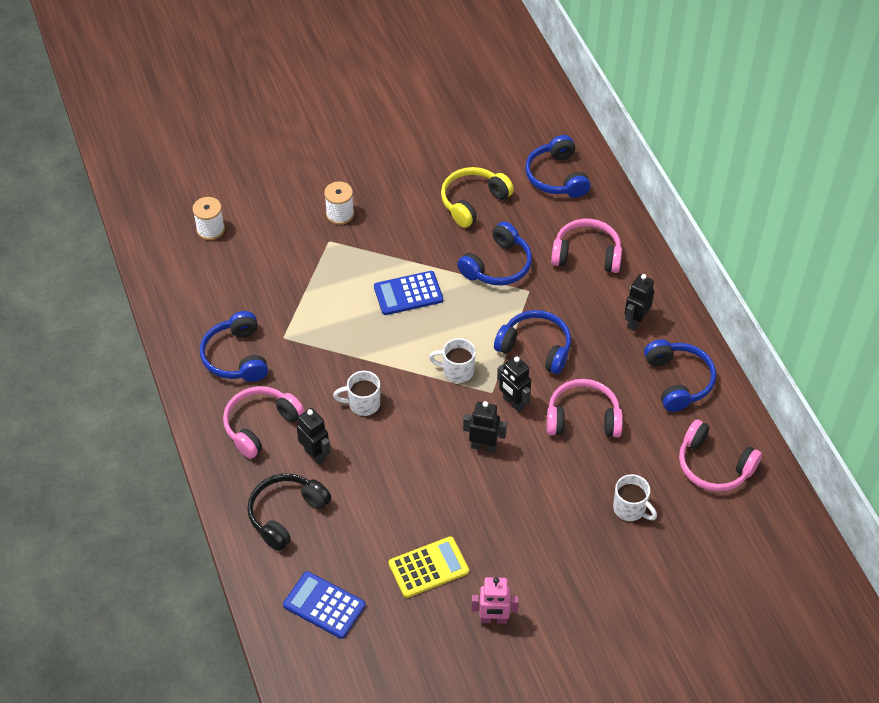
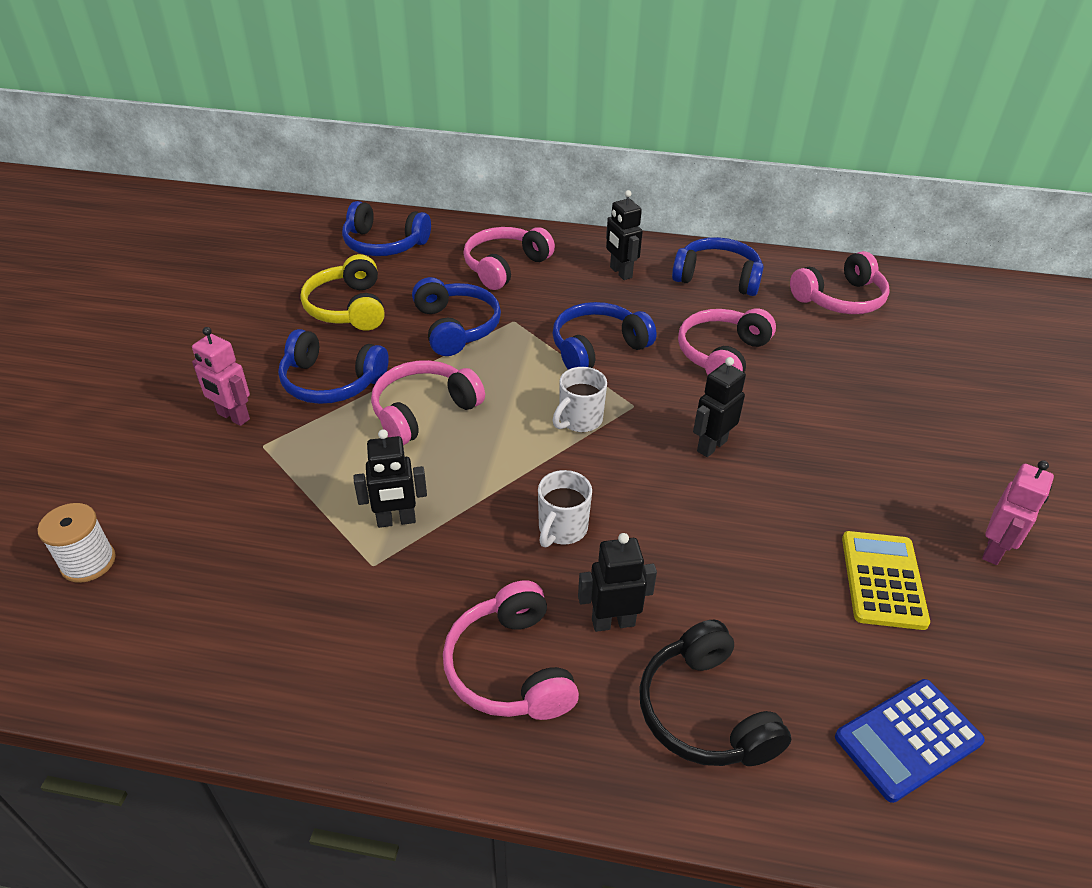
camera: 60 degrees left, 10 degrees down
(236, 357) = (354, 640): blue headphones -> blue headphones (331, 382)
(340, 214) = (233, 417): white spool -> pink robot
(408, 293) = (423, 411): blue calculator -> pink headphones
(513, 403) = (663, 395): black robot -> black robot (396, 520)
(630, 509) = (869, 372): white mug -> none

